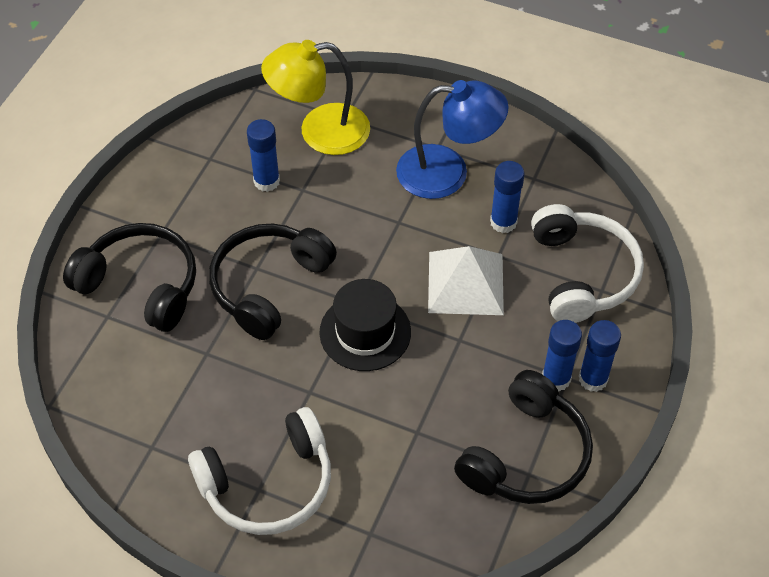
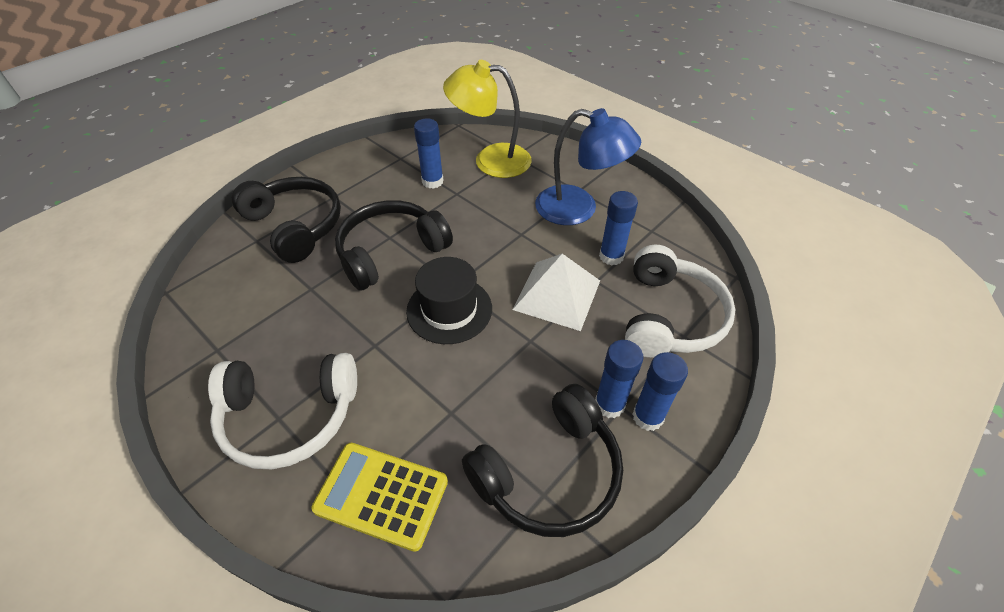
camera: 20 degrees right, 5 degrees down
(392, 520) = (381, 495): none -> yellow calculator

